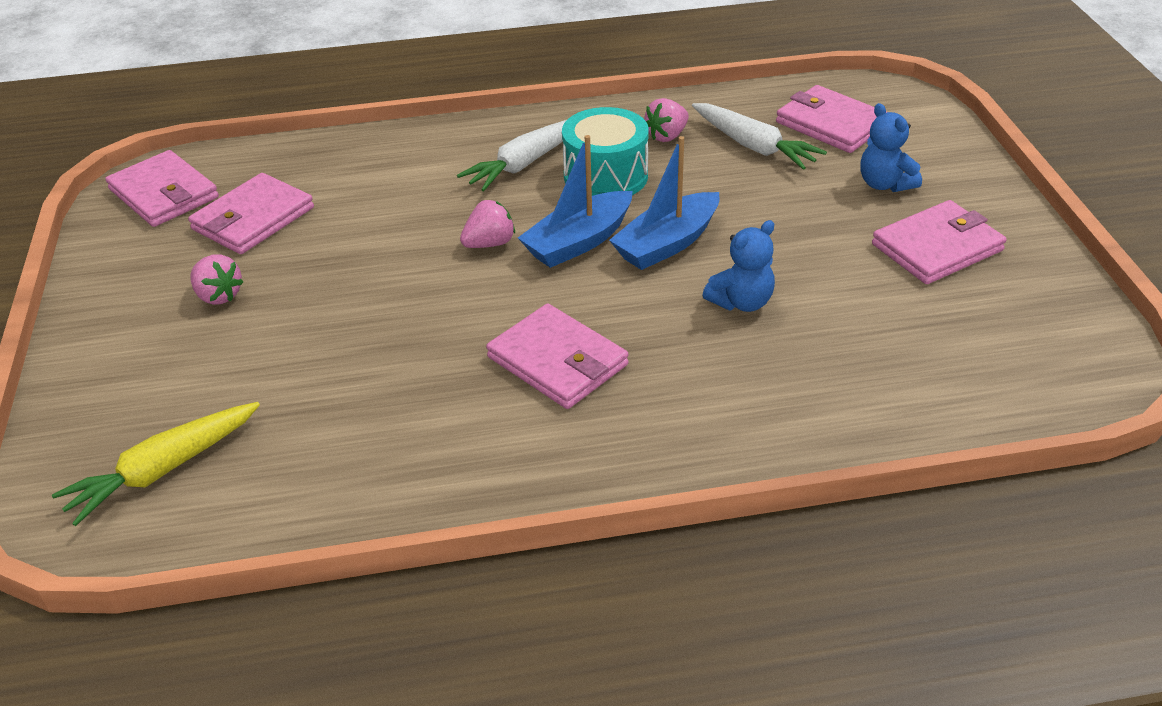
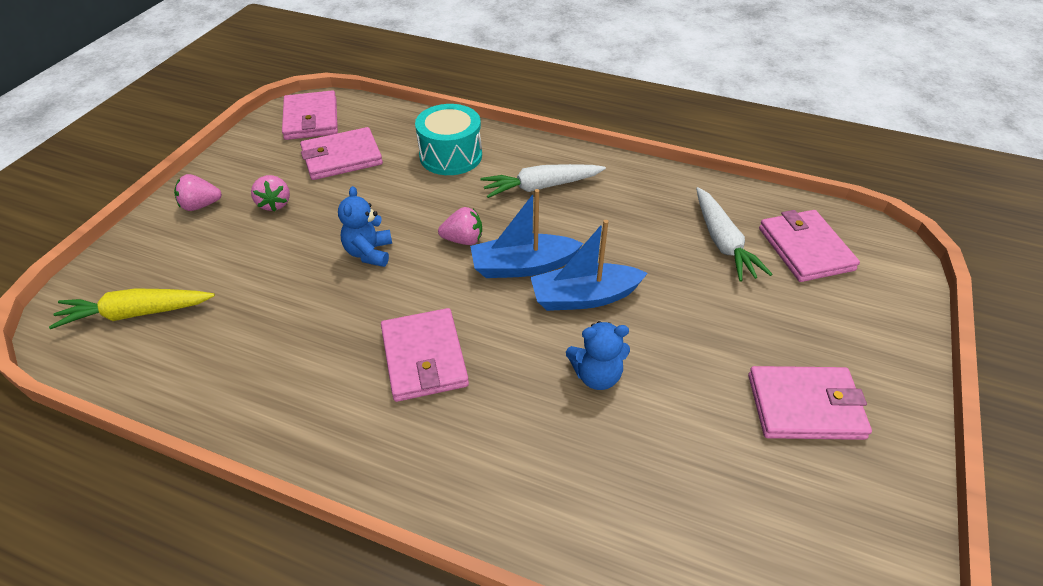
camera: 30 degrees right, 5 degrees up
(605, 176) = (588, 220): turquoise drum -> turquoise drum (450, 156)
(667, 136) = (662, 206): pink strawberry -> pink strawberry (201, 205)
(884, 184) = (806, 324): blue teddy bear -> blue teddy bear (369, 253)

